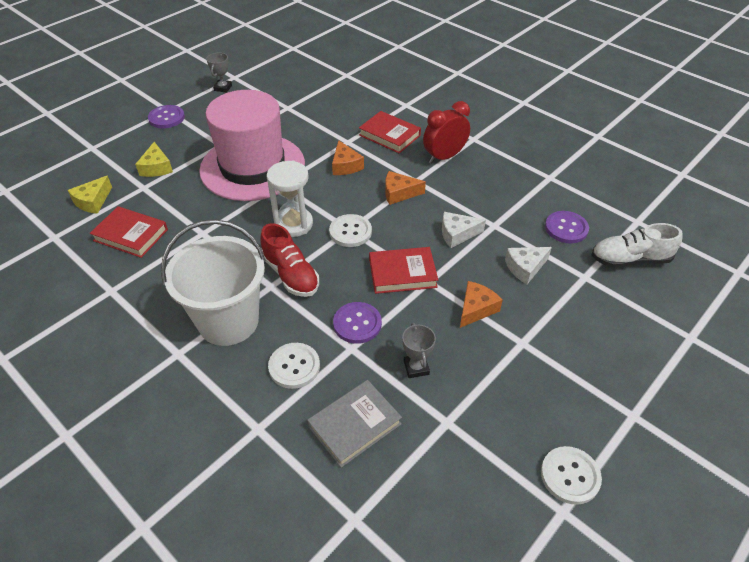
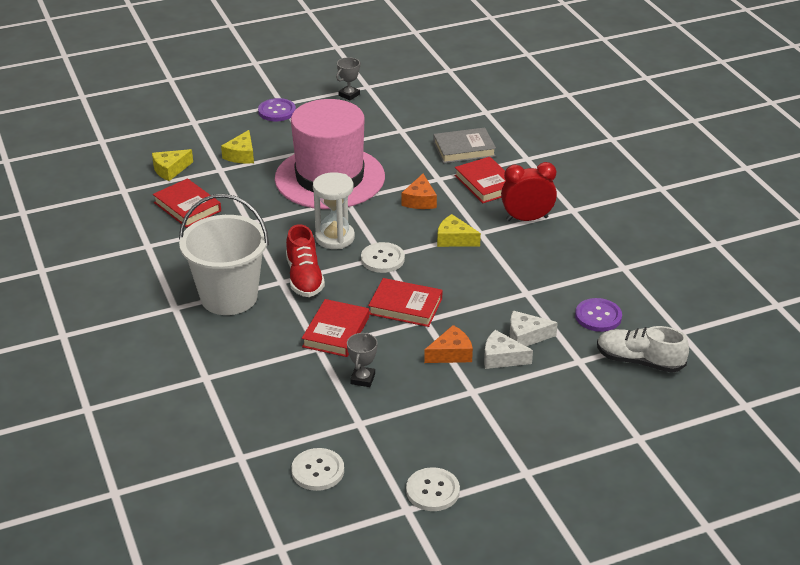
camera: 25 degrees right, 10 degrees down
(294, 366) = (261, 346): white button -> white button (317, 471)
(354, 425) = (282, 400): grey book -> grey book (464, 149)
(357, 324) = (336, 332): purple button -> red book
(399, 193) = (454, 239): orange cheese -> yellow cheese
(457, 234) = (483, 290): white cheese -> white cheese (501, 358)

